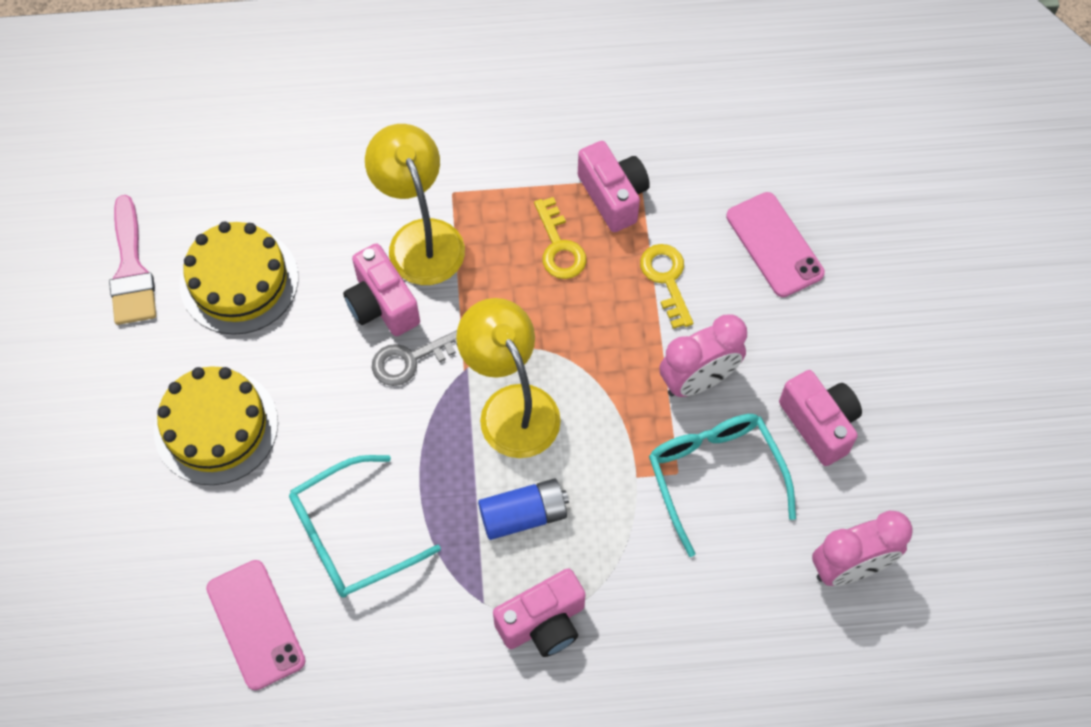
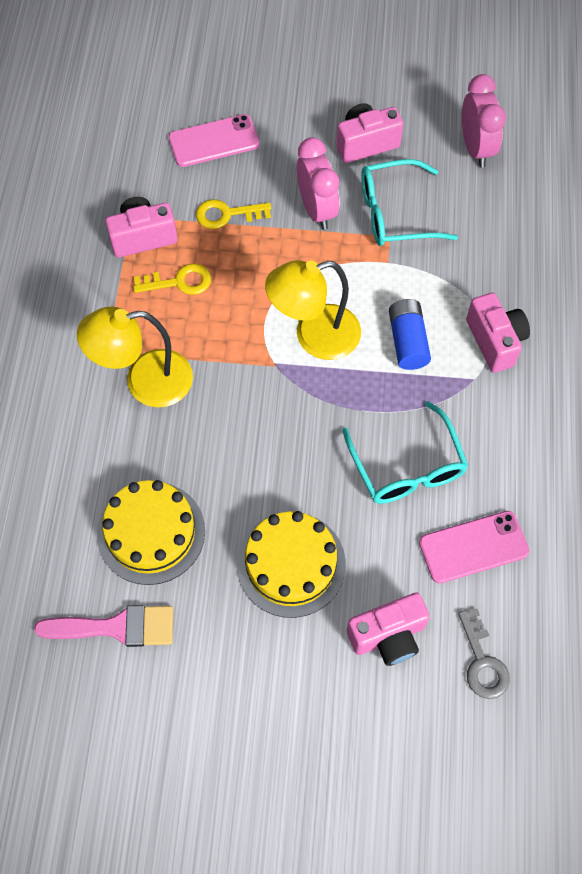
camera: 80 degrees left, 0 degrees up
(382, 305) = (202, 419): pink camera -> pink camera (388, 636)
(411, 359) = (258, 403): grey key -> grey key (482, 661)

